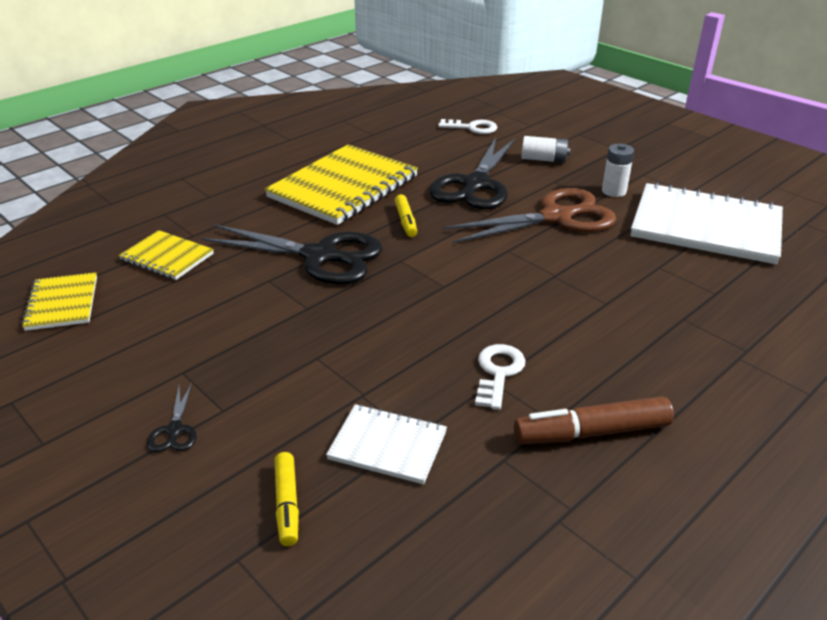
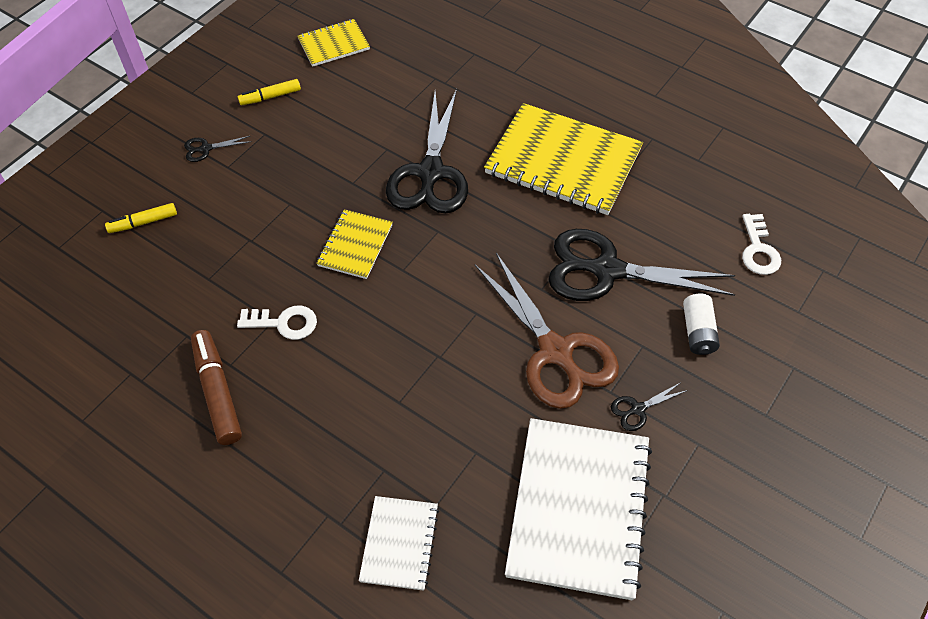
camera: 80 degrees right, 20 degrees up
(167, 257) = (407, 78): yellow notebook -> yellow notebook (355, 245)
(387, 446) = (197, 265): white notebook -> white notebook (399, 543)
(406, 221) = (509, 223): yellow marker -> yellow marker (270, 97)
(614, 191) = (638, 409): white battery -> black scissors

